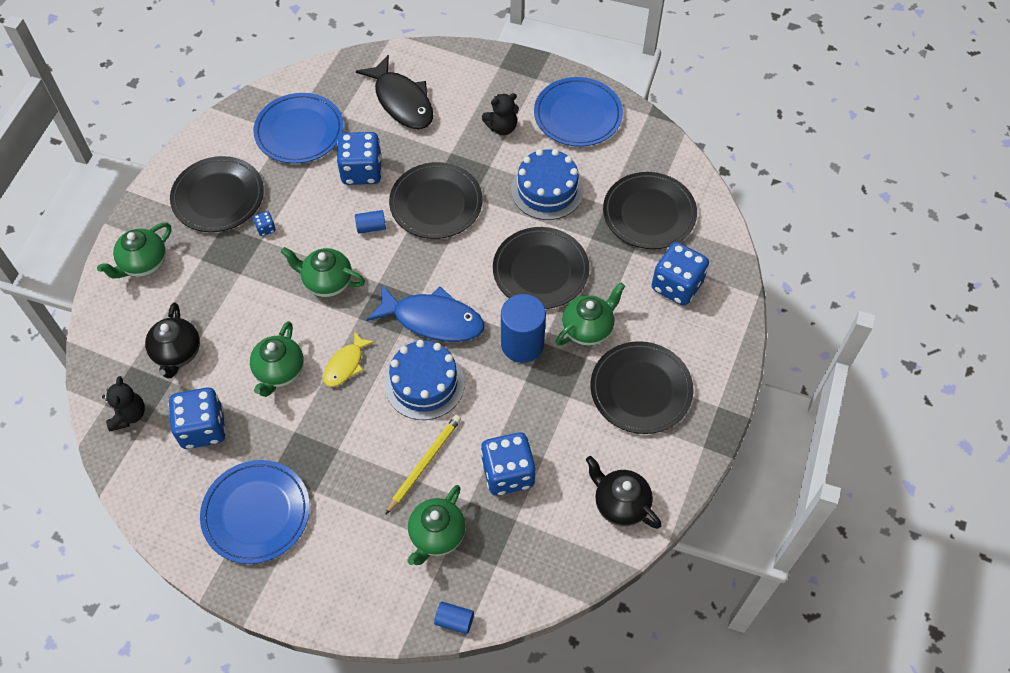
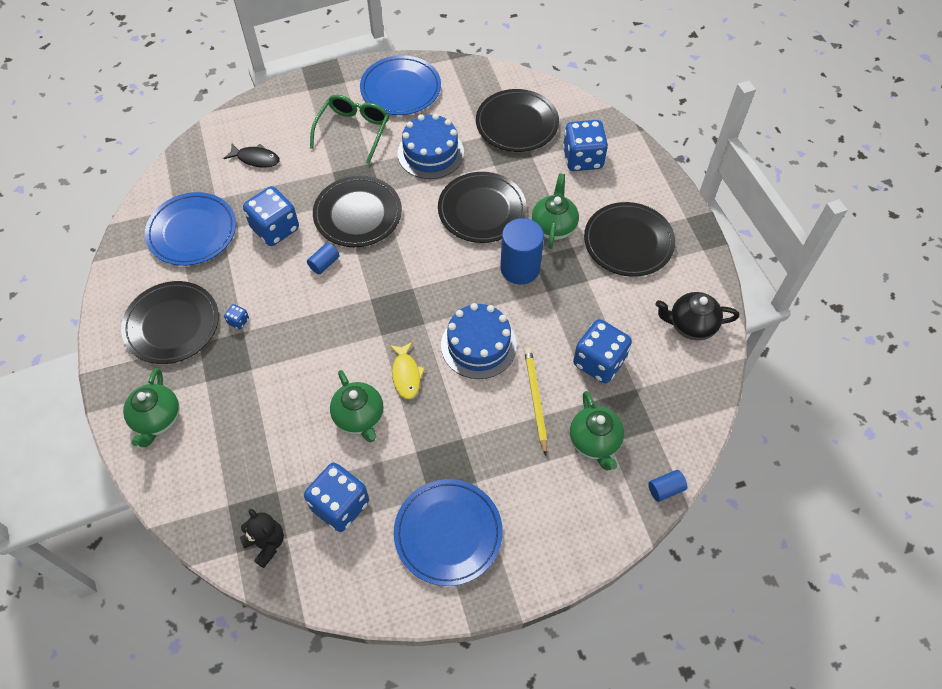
camera: 40 degrees left, 0 degrees up
(177, 353) = (260, 466): black teapot -> none
(327, 282) = (330, 326): green teapot -> none
(402, 101) = (256, 159): black fish -> black fish, size x0.56
(433, 320) = (439, 297): blue fish -> none
(502, 127) = (353, 130): black teddy bear -> green glasses

